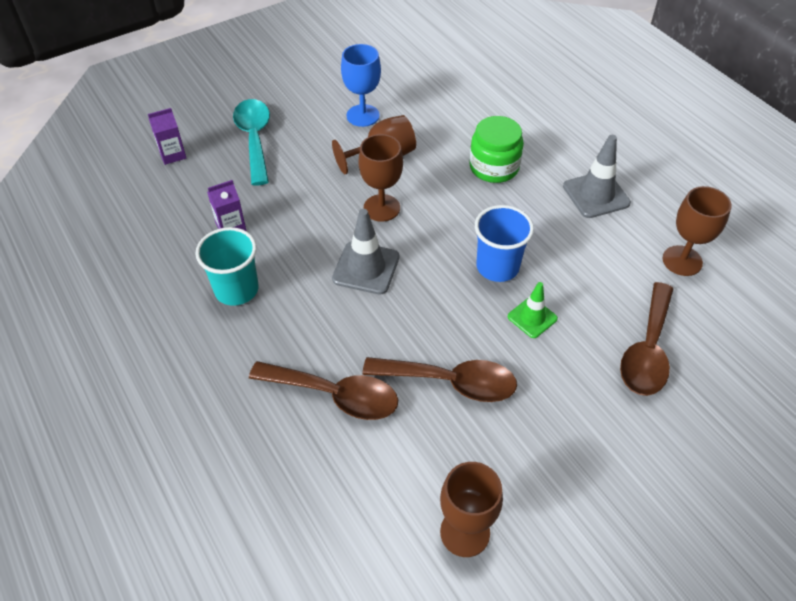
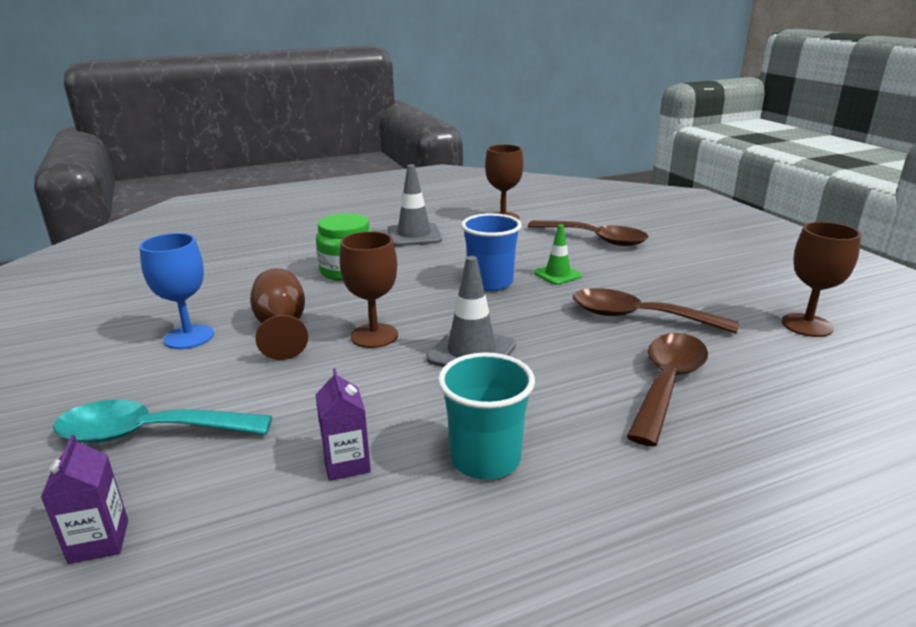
camera: 80 degrees left, 25 degrees down
(450, 382) = (638, 317): brown spoon -> brown spoon turned 90 degrees counterclockwise

